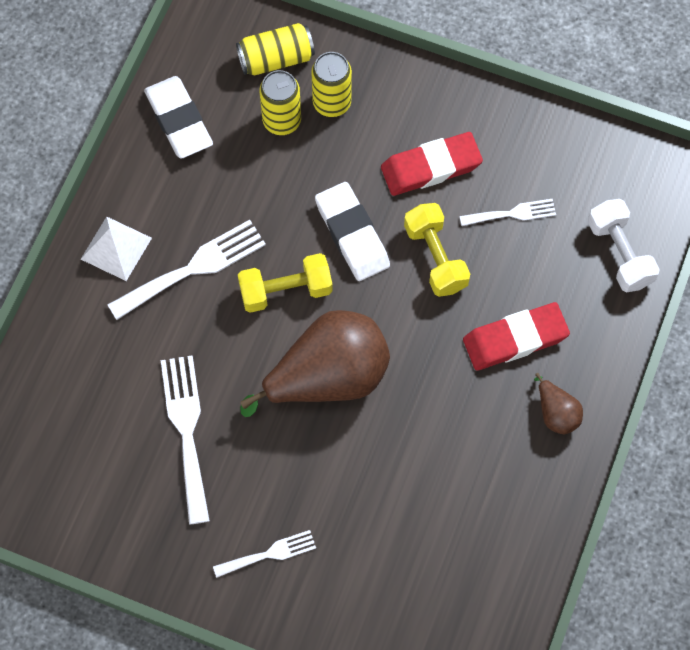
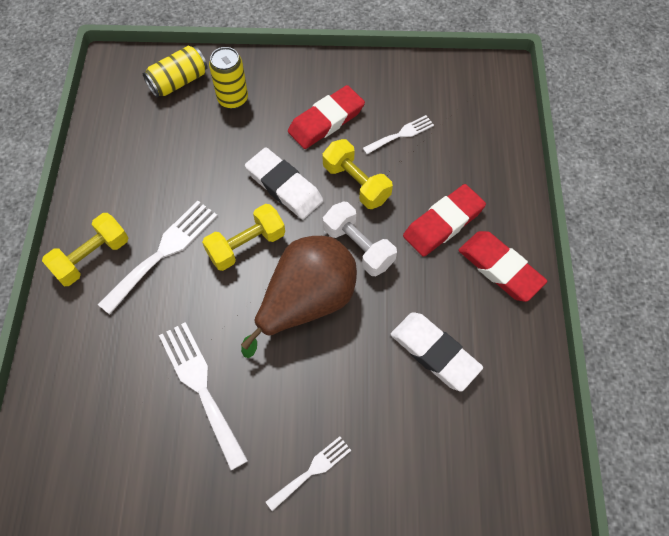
camera: 20 degrees left, 5 degrees down
(116, 248) = (92, 257): white pyramid -> yellow dumbbell
(179, 120) = (115, 146): white eraser -> white eraser (434, 353)
(282, 121) = (198, 122): yellow can -> none
(556, 413) = (500, 268): brown pear -> red eraser
(619, 253) = (492, 137): white dumbbell -> white dumbbell (358, 247)

